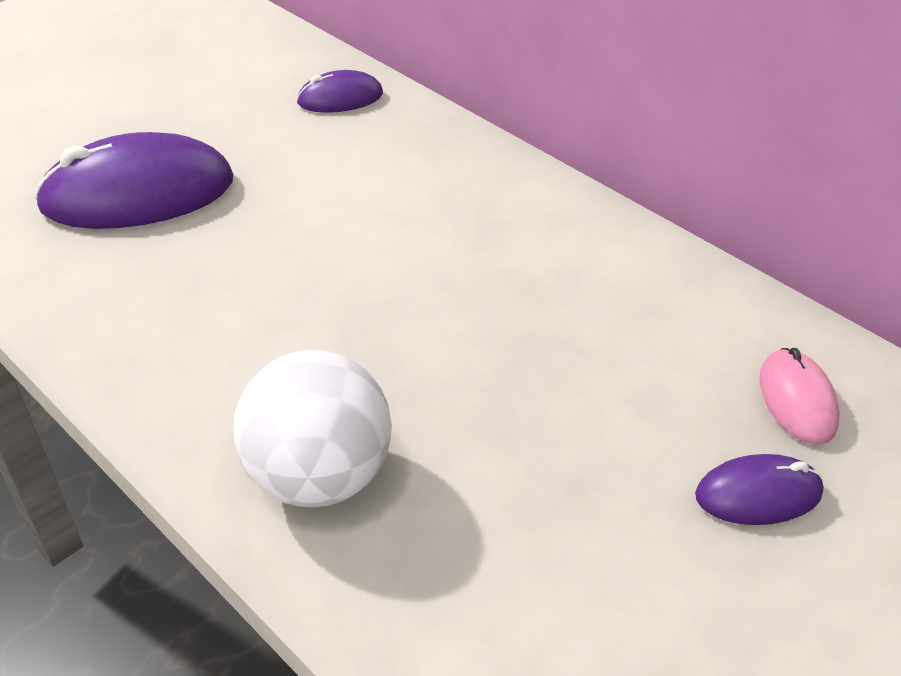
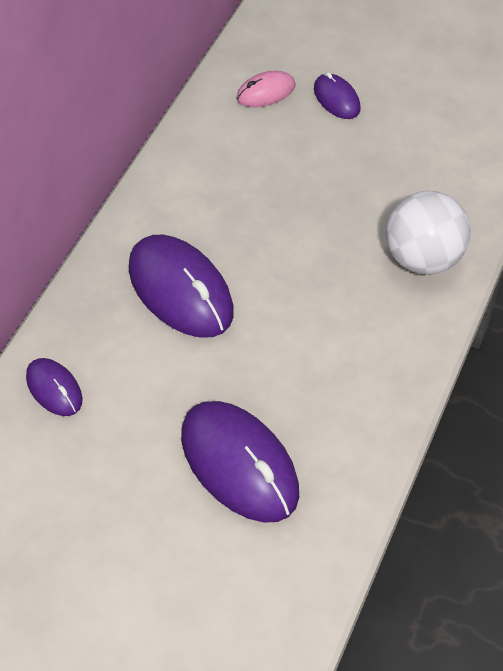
camera: 110 degrees left, 10 degrees up
(418, 210) = (181, 290): none -> purple mouse

